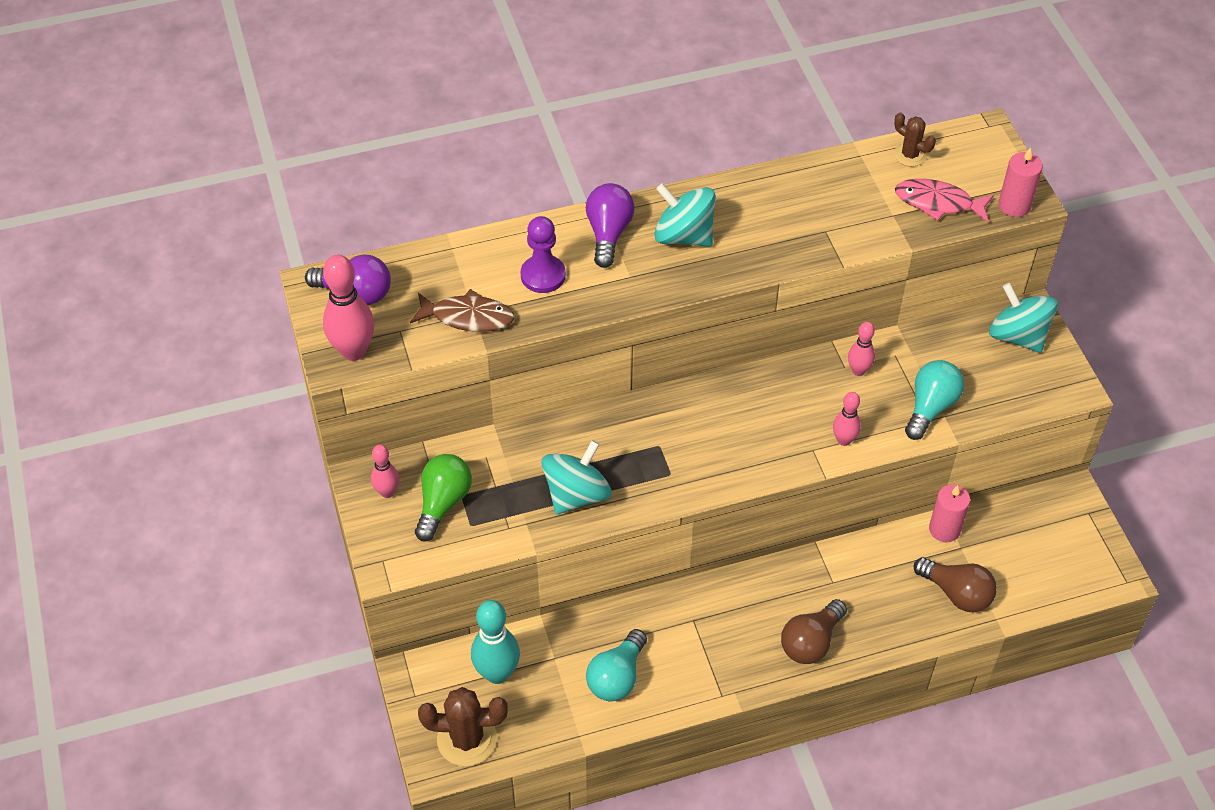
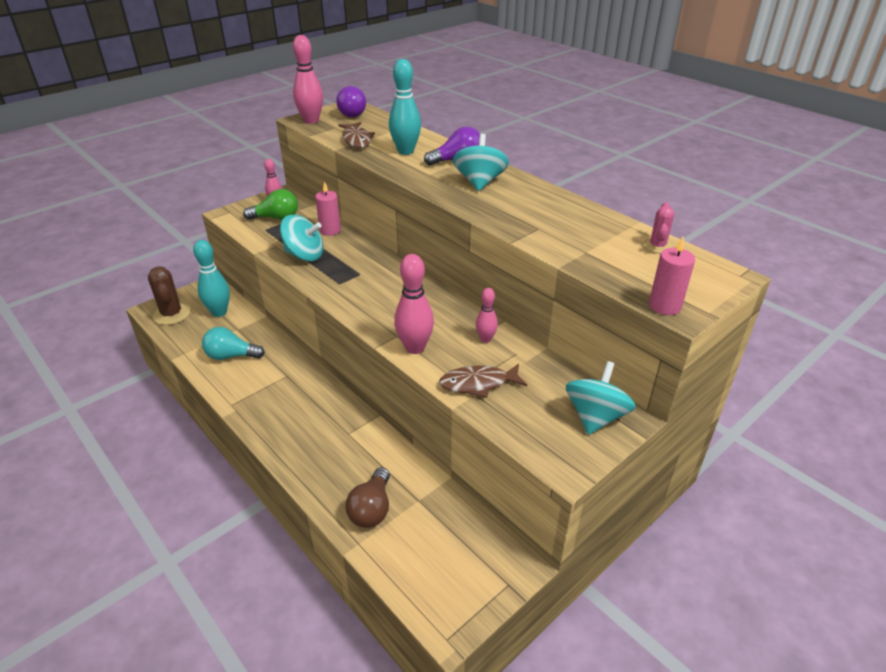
camera: 65 degrees right, 15 degrees down
(543, 275) = (405, 151): purple pawn -> turquoise bowling pin
(811, 642) = (290, 436): brown light bulb -> none
(844, 440) = (415, 348): pink bowling pin -> pink bowling pin, size x1.73
(910, 155) = (657, 246): brown cactus -> pink cactus
(930, 407) = (478, 384): turquoise light bulb -> brown fish
(938, 203) = (622, 268): pink fish -> none
(944, 529) = (430, 484): pink candle -> pink candle (330, 230)

